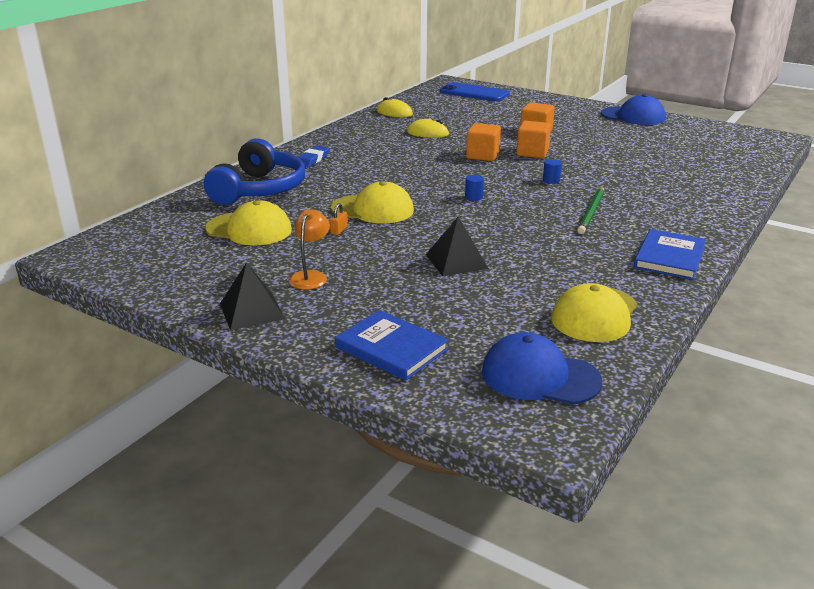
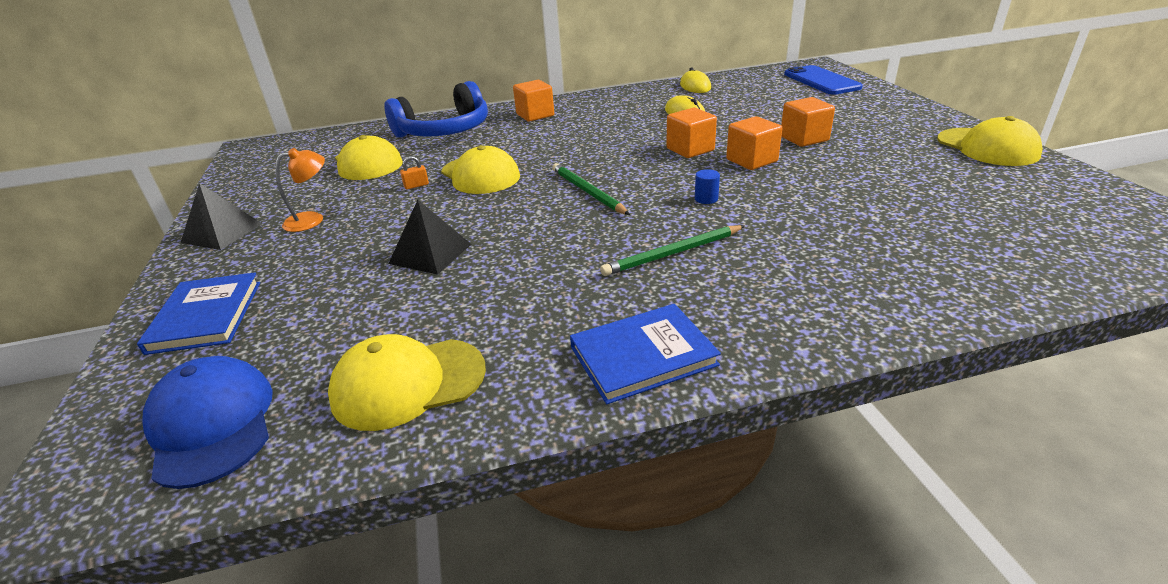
camera: 45 degrees right, 5 degrees up
(312, 159) = (535, 115): blue eraser -> orange cube
(473, 197) = (587, 192): blue cylinder -> green pencil
(633, 116) = (987, 147): blue cap -> yellow cap

